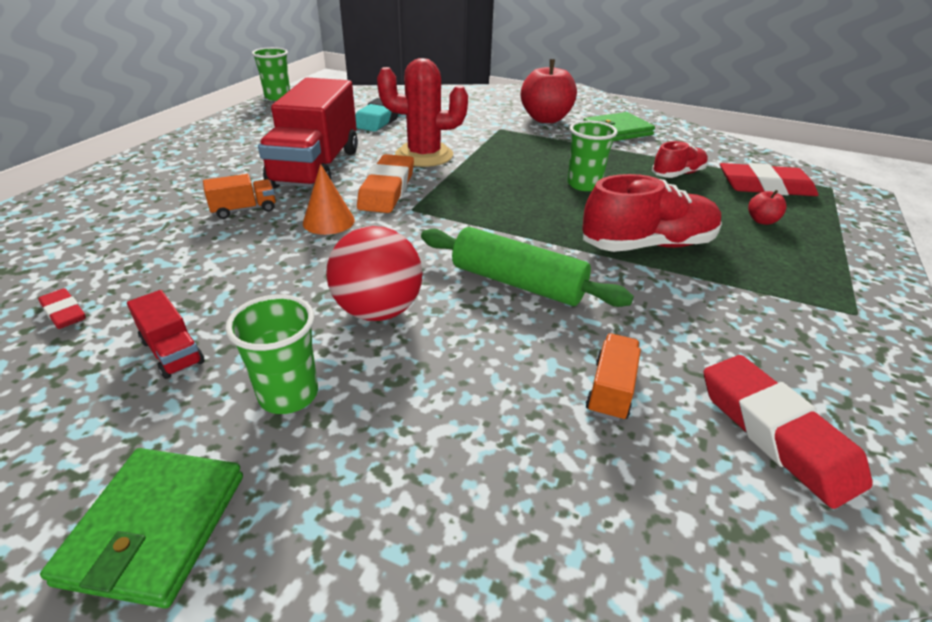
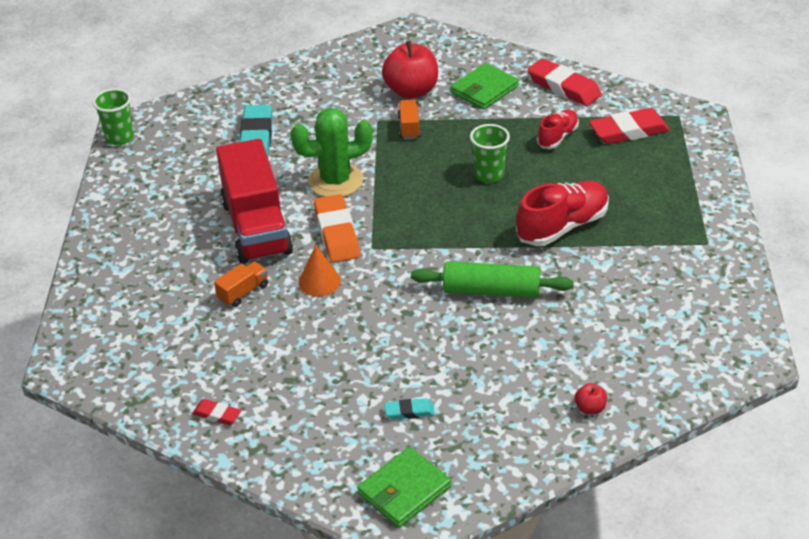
camera: 20 degrees left, 5 degrees up
(155, 527) = (404, 490): green wallet -> green wallet turned 60 degrees clockwise
(172, 352) = (316, 413): red truck -> none
(288, 395) = (409, 411): green cup -> turquoise eraser
(378, 311) = (417, 343): red ball -> none
(424, 155) = (335, 181): red cactus -> green cactus
(611, 390) = (582, 346): orange truck -> orange truck (409, 127)
(762, 221) = (634, 173): red apple -> red apple (590, 408)
(776, 433) = (674, 341): red eraser -> red eraser (564, 87)

